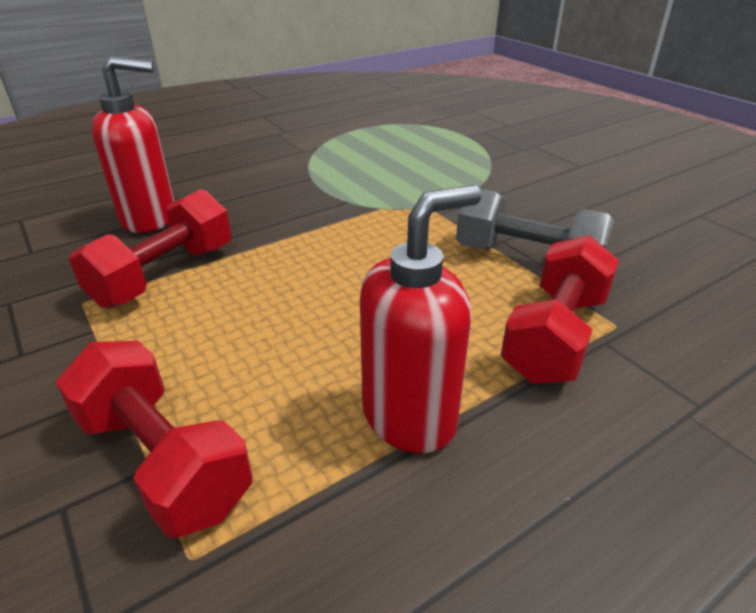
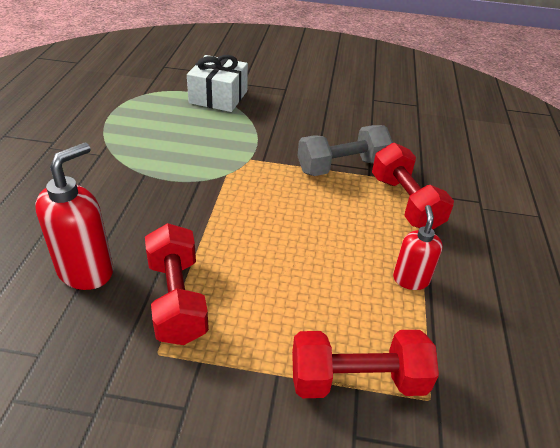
camera: 50 degrees left, 5 degrees up
(410, 417) = (410, 279): red soap dispenser -> red soap dispenser, size x0.62
(486, 148) = (218, 97): none -> white gift

